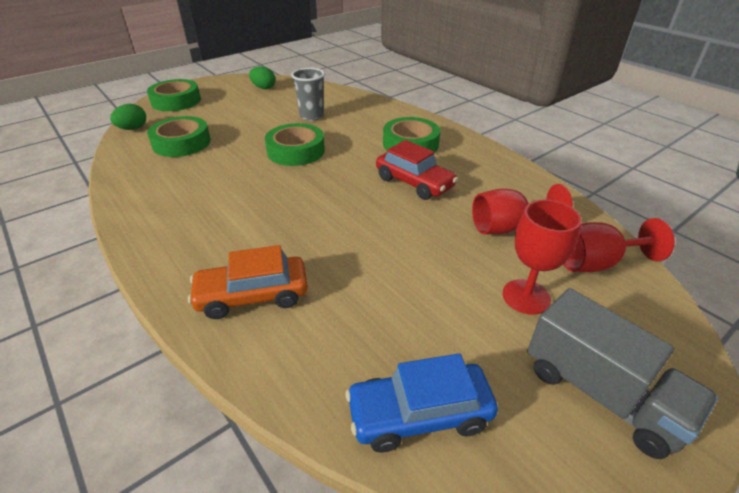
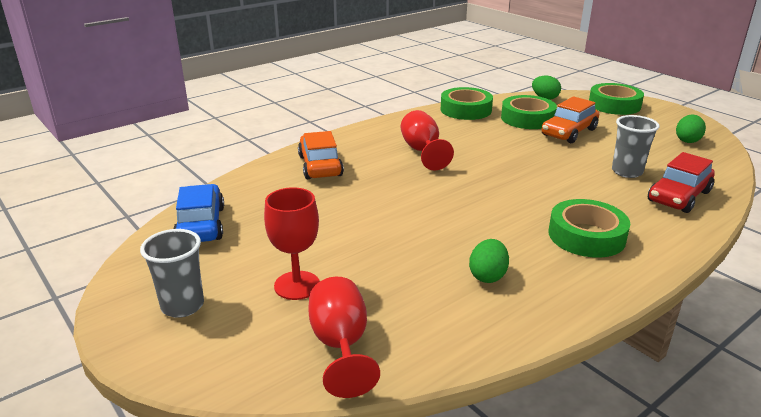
camera: 90 degrees right, 10 degrees down
(226, 127) = (569, 132): none -> orange car
(296, 151) = (535, 168): green tape -> green tape (465, 110)
(414, 183) = (489, 235): red car -> red car (679, 196)
(475, 188) = (487, 276): none -> green egg
(507, 227) = (408, 289): red goblet -> red goblet (422, 151)
(601, 393) = (182, 306): grey truck -> grey cup

